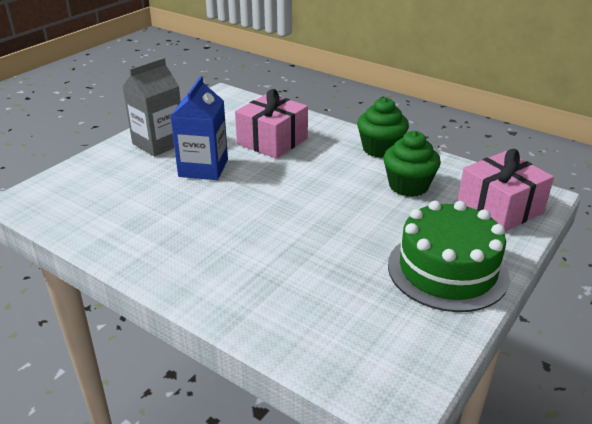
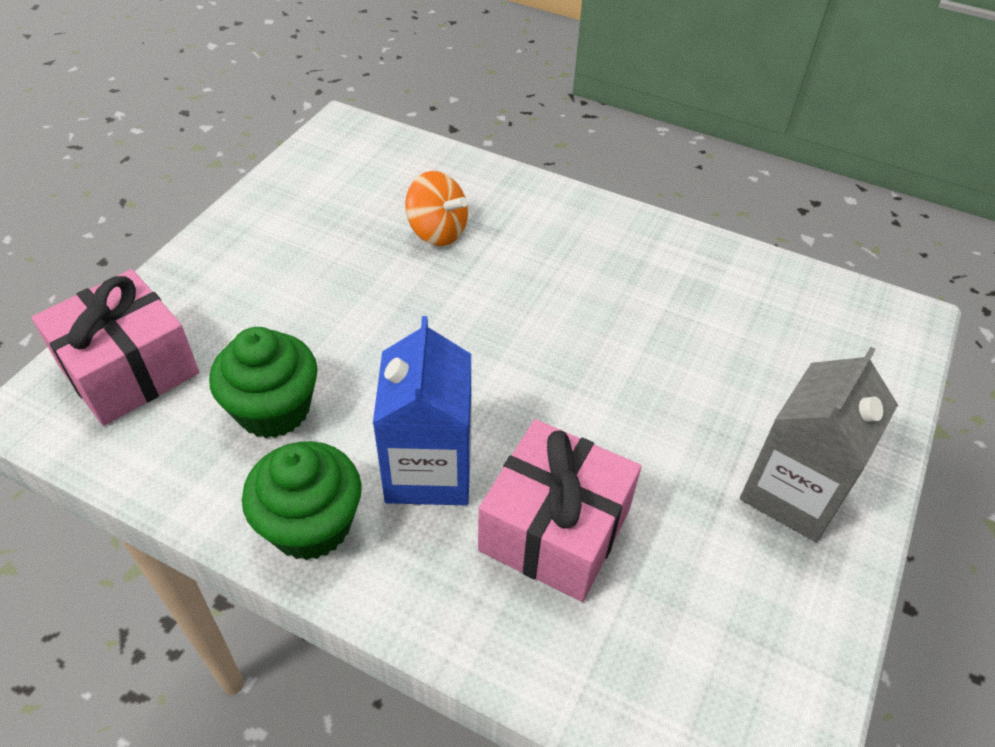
camera: 170 degrees right, 15 degrees up
(203, 168) = (660, 421): blue carton -> blue carton (429, 470)
(307, 275) = (437, 232): none -> orange spinning top
(447, 270) = (257, 252): green cake -> none

